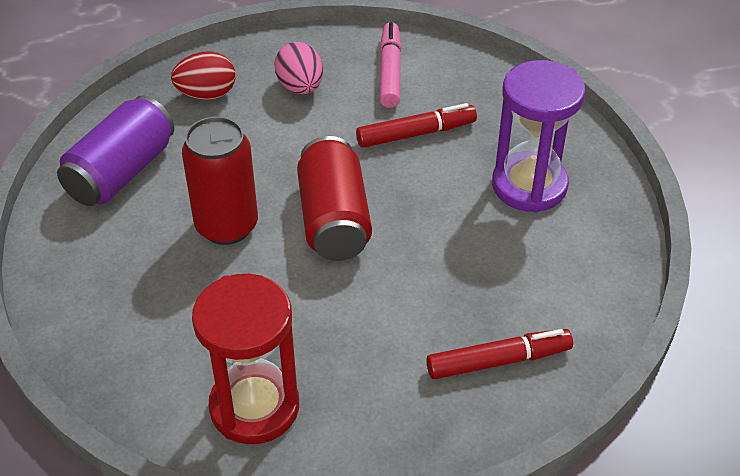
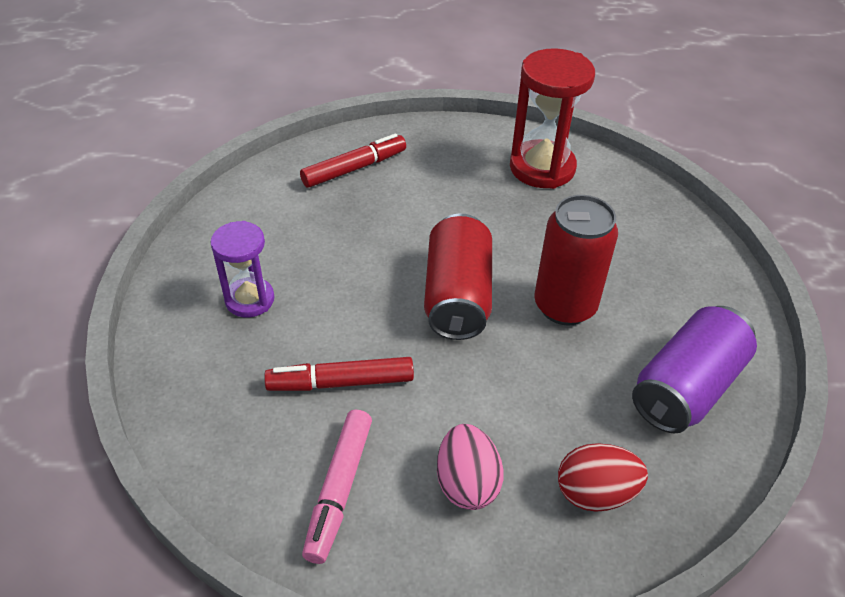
camera: 170 degrees left, 0 degrees up
(498, 361) = (354, 168): red marker -> red marker turned 150 degrees clockwise
(529, 185) = (250, 299): purple hourglass -> purple hourglass, size x0.62

